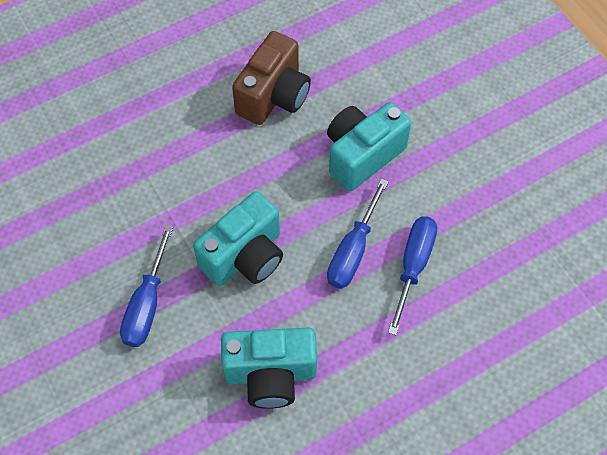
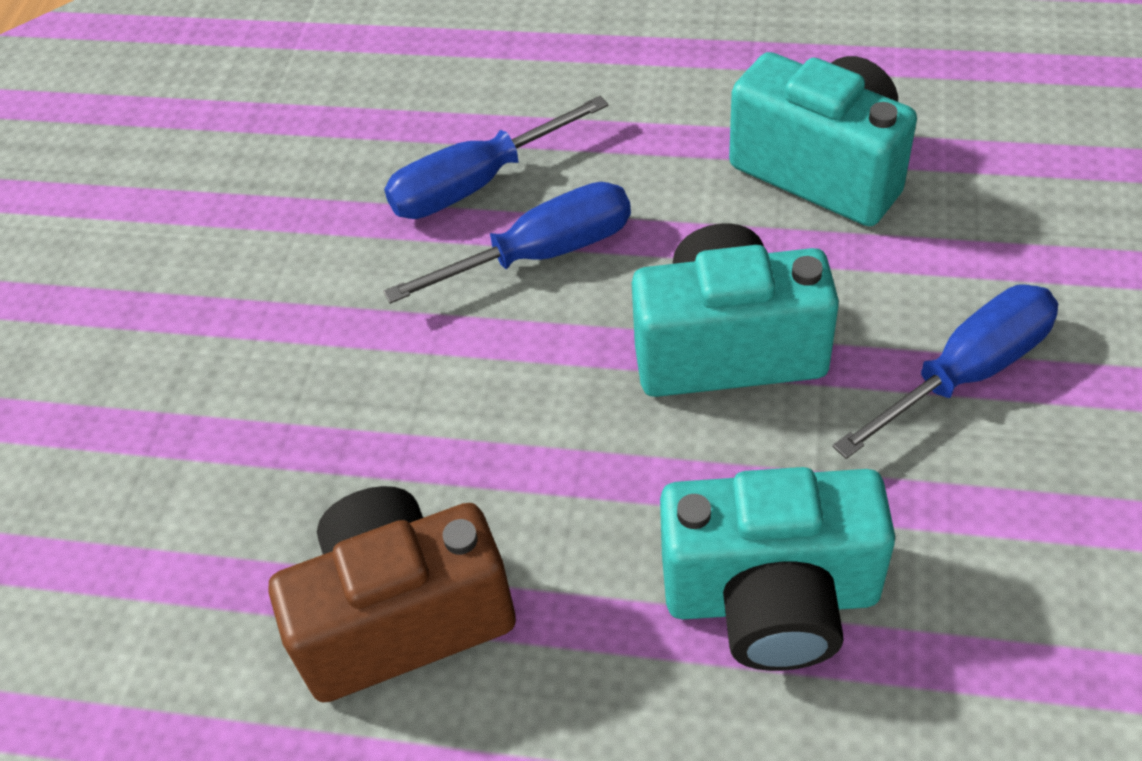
camera: 135 degrees left, 10 degrees down
(362, 155) = (368, 387): turquoise camera -> turquoise camera (771, 598)

